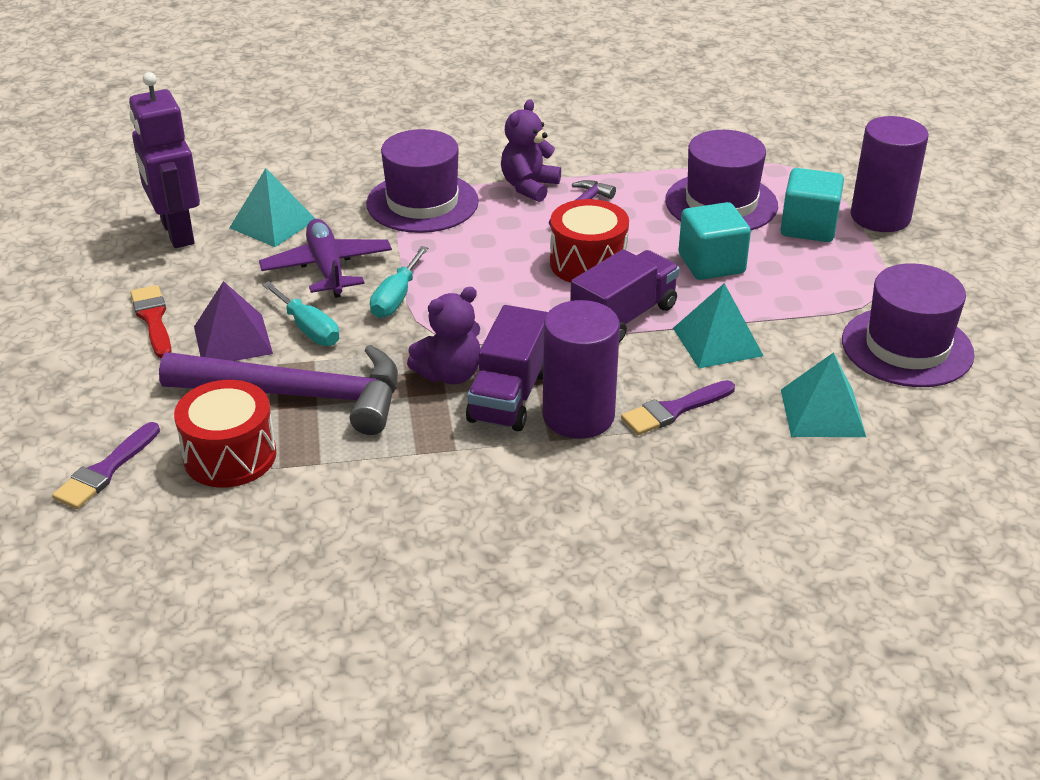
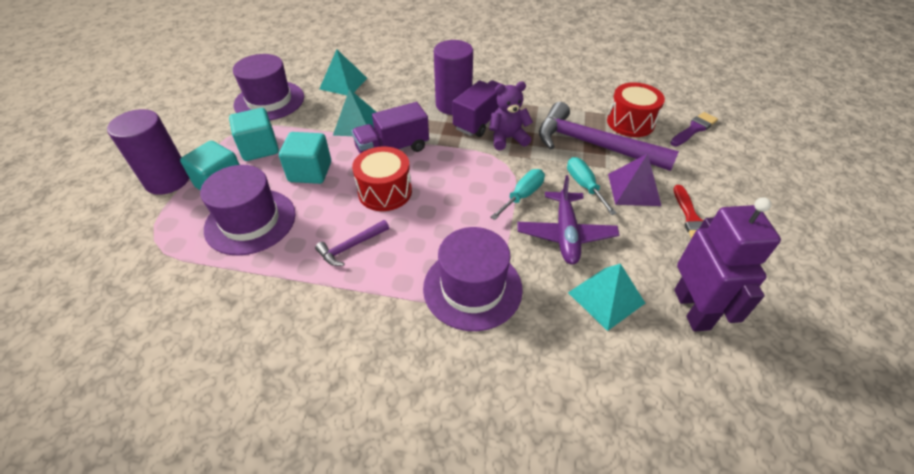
camera: 160 degrees left, 10 degrees up
(529, 187) = (375, 283): purple teddy bear -> none
(674, 410) = (407, 98): purple brush -> none
(819, 275) = (259, 148): none -> turquoise cube

